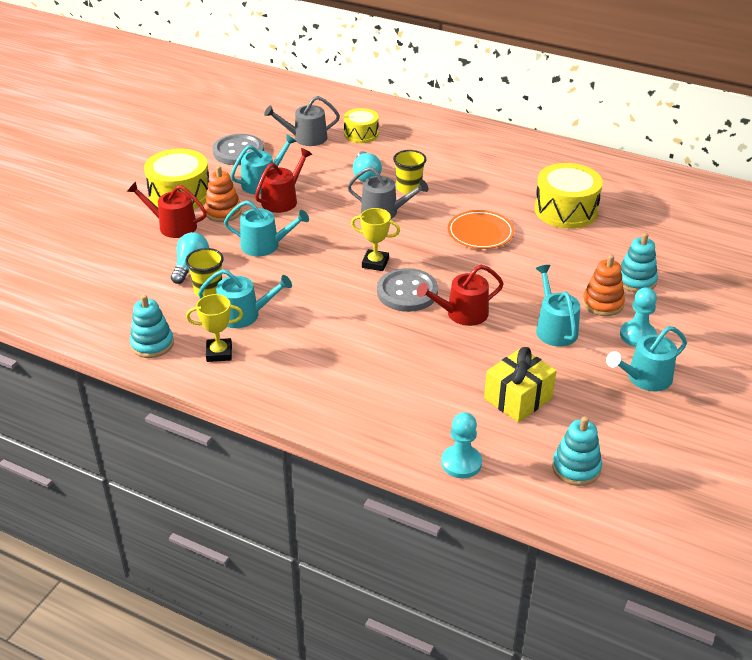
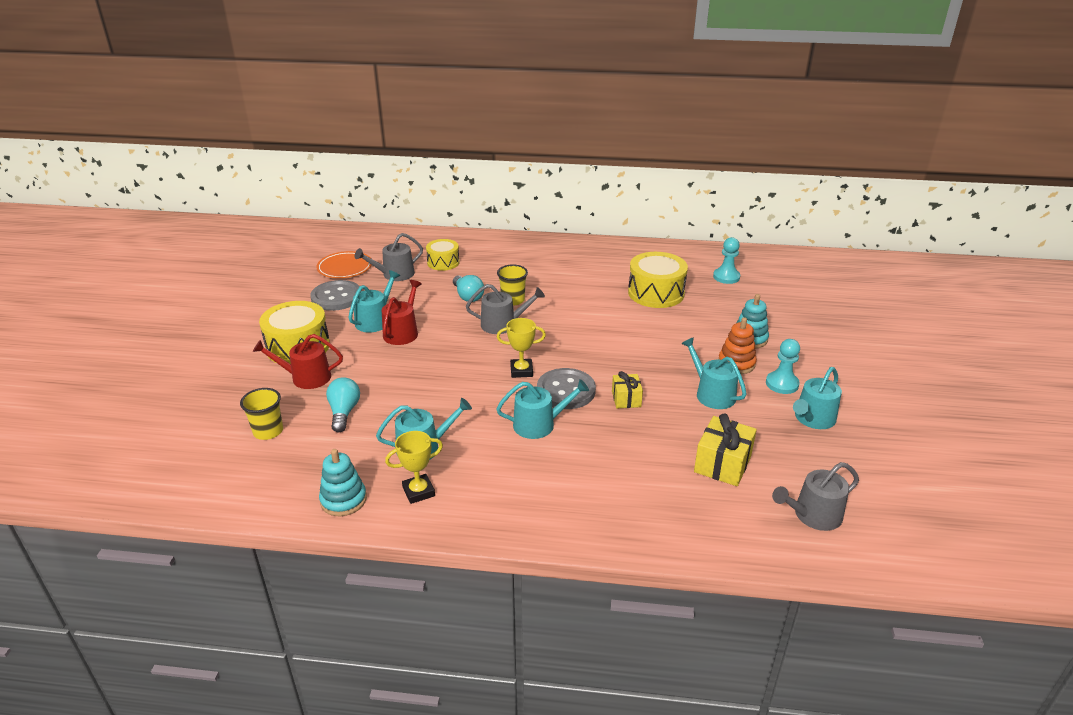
camera: 20 degrees left, 5 degrees down
(208, 291) = (374, 432): yellow cup -> yellow cup (268, 431)
(223, 212) = (350, 354): orange stacking toy -> none
(265, 245) = (408, 377): turquoise watering can -> turquoise watering can (539, 424)
(461, 463) = (713, 539): turquoise pawn -> turquoise pawn (726, 277)
(462, 314) = (626, 399): red watering can -> yellow gift
(480, 233) = (598, 326): orange plate -> orange plate (345, 268)
(576, 468) = (813, 515): turquoise stacking toy -> grey watering can

